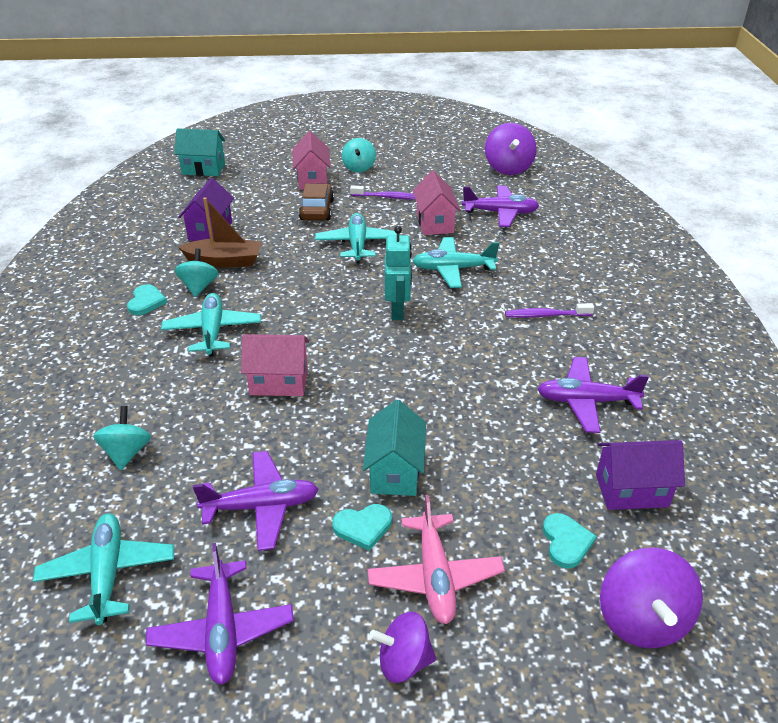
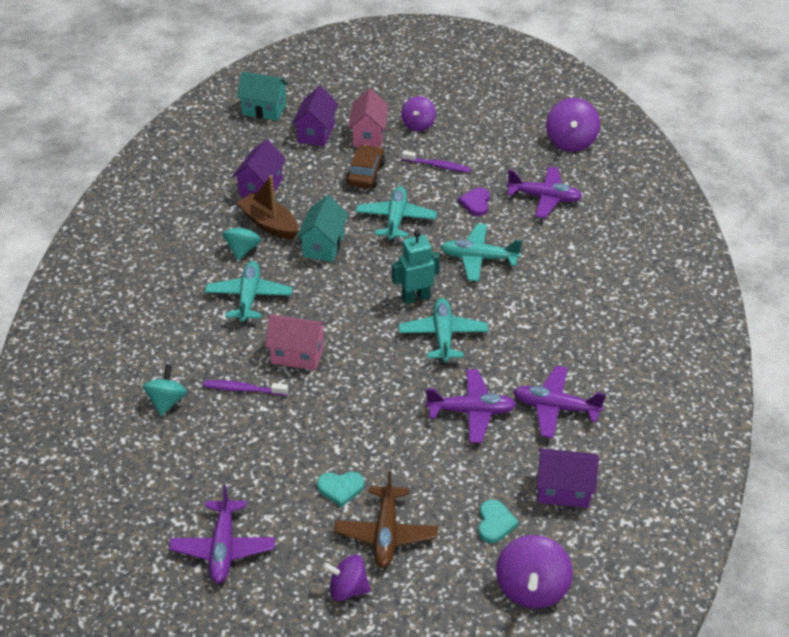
camera: 10 degrees right, 5 degrees up
(108, 573) = (146, 495): turquoise plane -> turquoise plane (443, 335)
(146, 302) = (195, 260): turquoise heart -> none
(224, 261) = (269, 224): brown boat -> brown boat turned 150 degrees counterclockwise
(259, 182) = (316, 133): none -> purple house
(261, 506) = (266, 461): purple plane -> purple plane (471, 411)
(359, 168) = (418, 125): turquoise spinning top -> purple spinning top
(395, 471) = (376, 447): turquoise house -> turquoise house (323, 245)
(397, 311) = (415, 297): turquoise robot -> turquoise robot turned 120 degrees counterclockwise
(434, 223) = (476, 203): pink house -> purple heart
(435, 576) = (386, 533): pink plane -> brown plane
(545, 315) = (549, 319): purple toothbrush -> purple toothbrush (243, 389)

